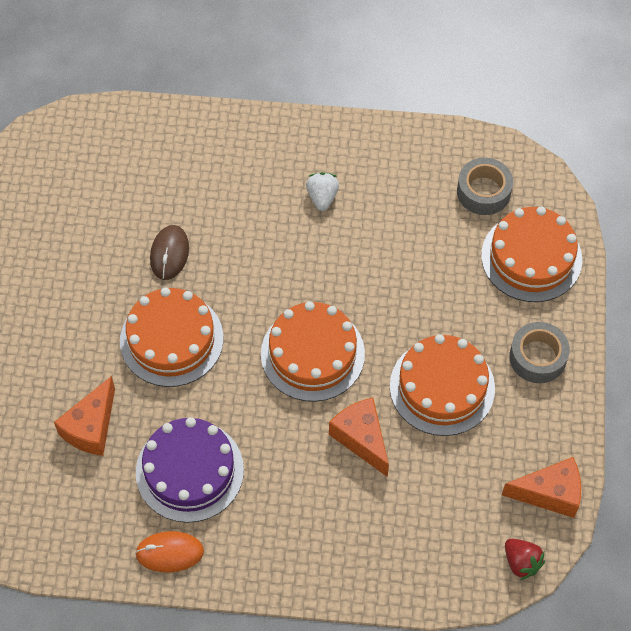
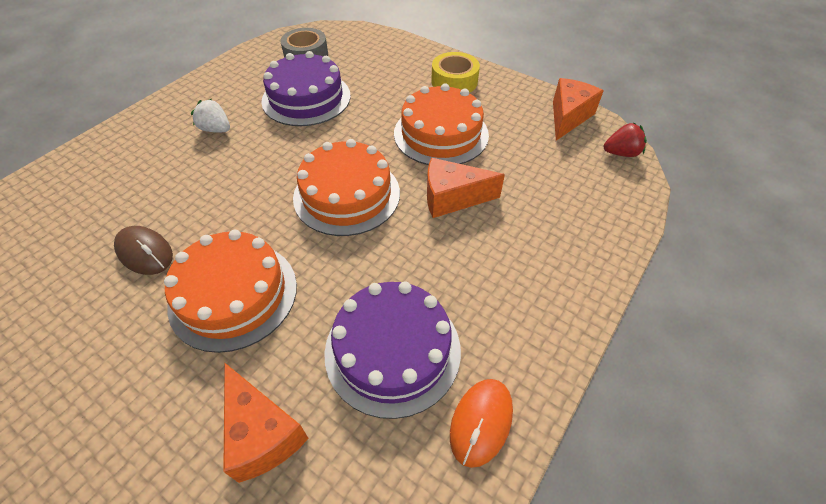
camera: 60 degrees left, 10 degrees down
(415, 239) = (306, 98): none -> purple cake
(531, 257) = (376, 56): orange cake -> none
(537, 357) = (454, 81): grey tape -> yellow tape

